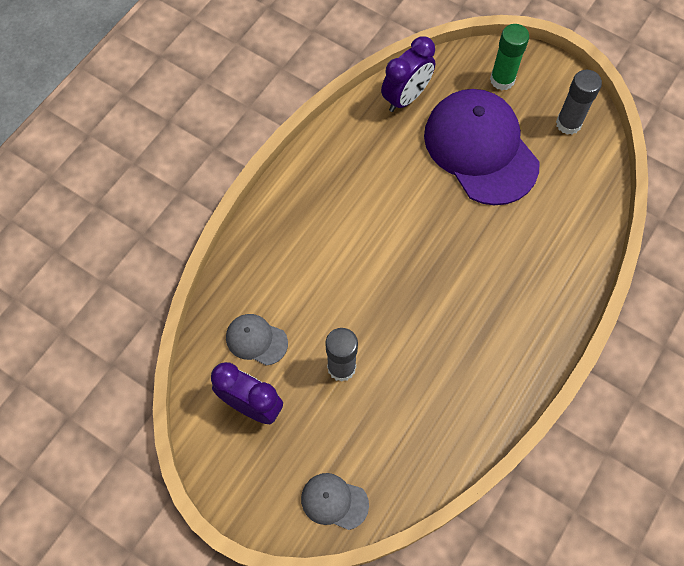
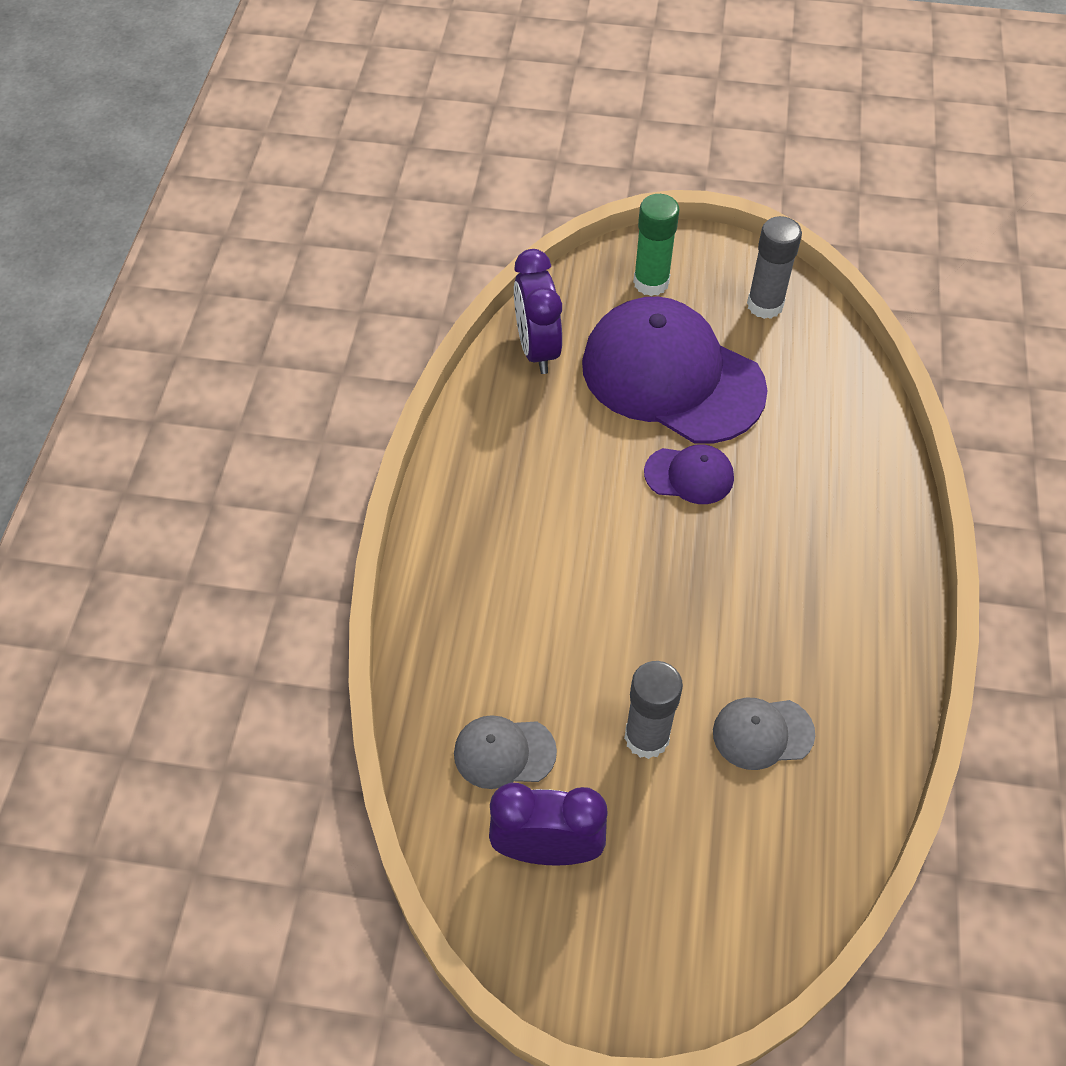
camera: 25 degrees left, 10 degrees down
(334, 501) = (740, 931): grey cap -> grey cap (762, 733)
(406, 97) = (537, 349): purple clock -> purple clock turned 150 degrees clockwise
(455, 218) = (689, 475): none -> purple cap

